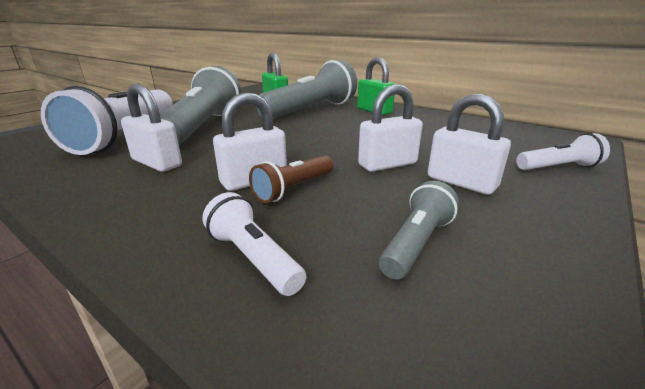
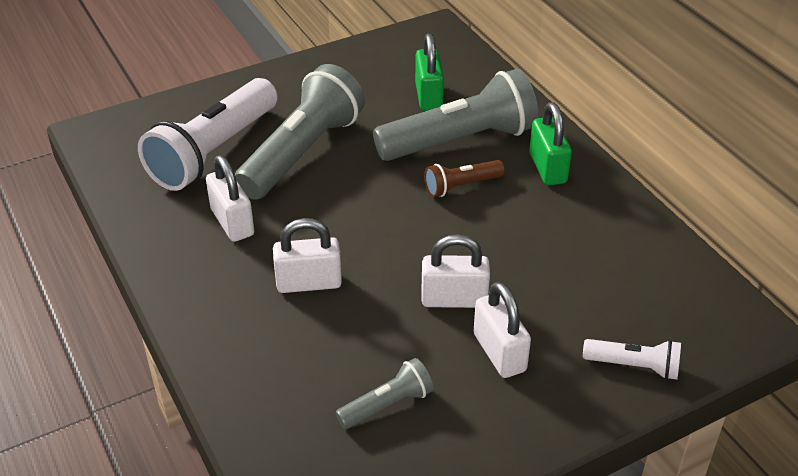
camera: 25 degrees right, 15 degrees up
(253, 258) = (266, 375): white flashlight -> none
(293, 189) = (336, 308): brown flashlight -> brown flashlight (461, 186)

